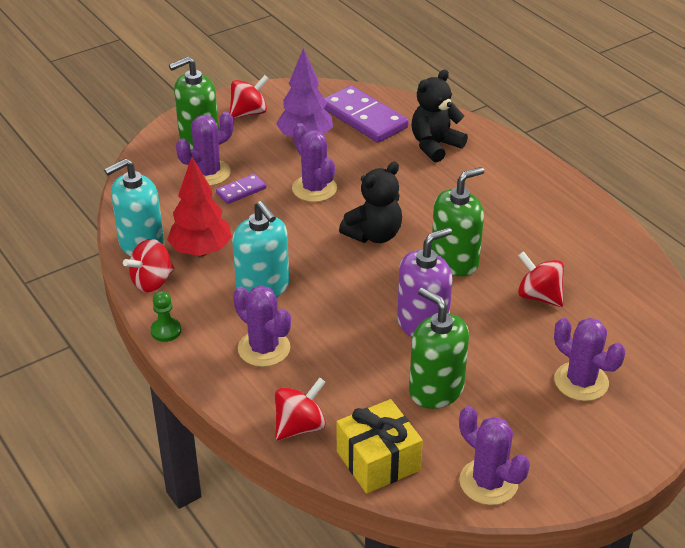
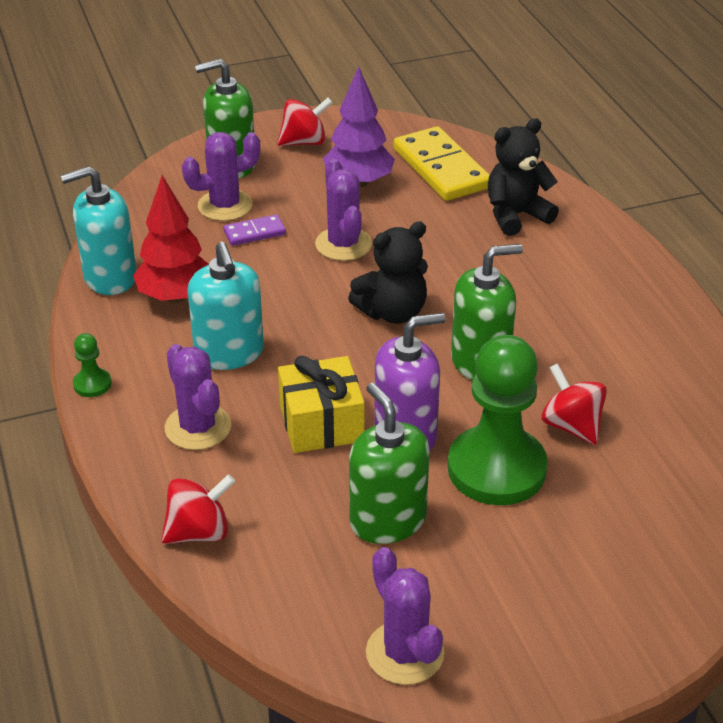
camera: 15 degrees right, 0 degrees up
(152, 282) = (102, 323): red spinning top -> none
(364, 118) = (441, 168): purple domino -> yellow domino
(378, 461) = (276, 595): yellow gift -> yellow gift (321, 423)
(498, 337) = (496, 469): none -> green pawn
(581, 382) = (581, 547): purple cactus -> none

